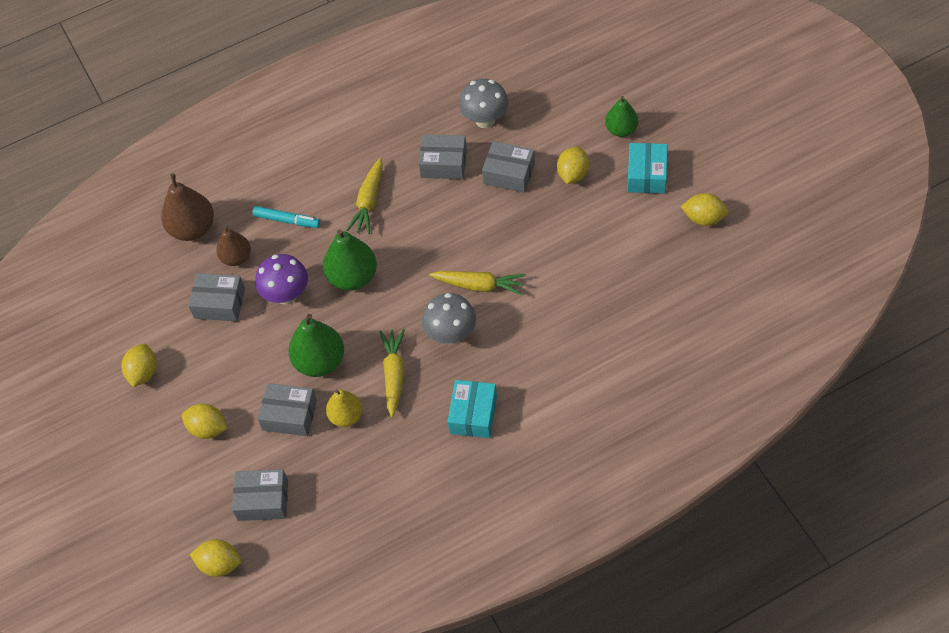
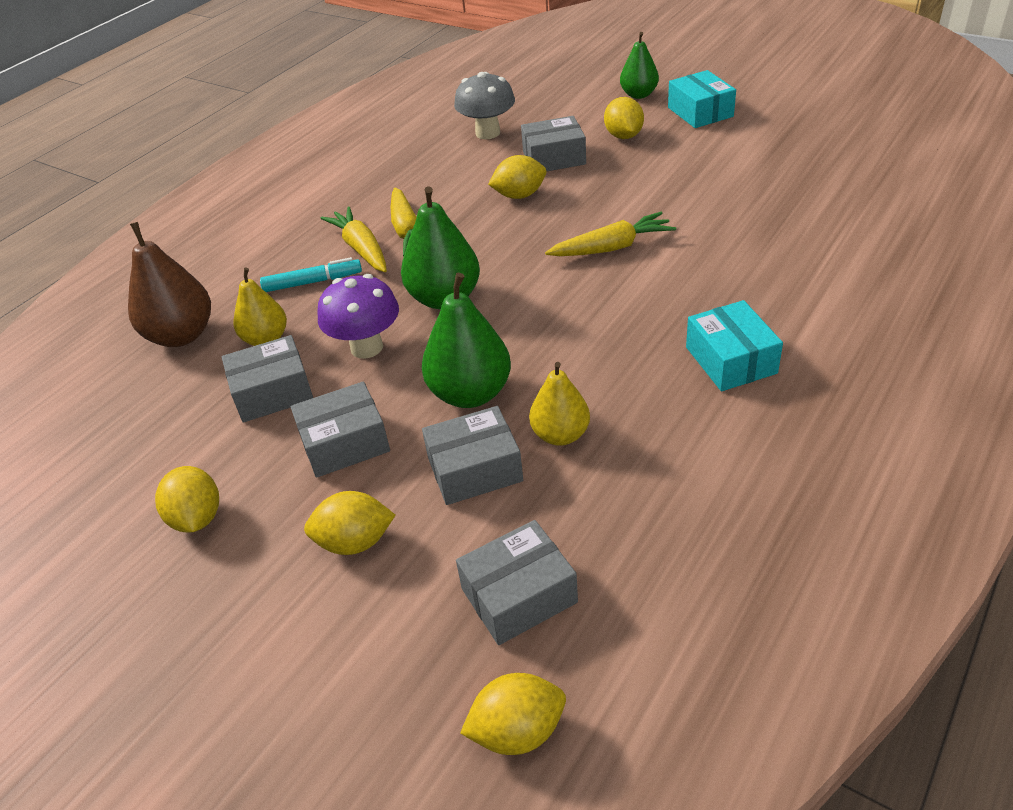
camera: 30 degrees left, 15 degrees down
(236, 258) = (266, 339): brown pear -> yellow pear
(394, 375) = (586, 365): yellow carrot -> yellow carrot (361, 249)
(443, 164) = (472, 175): grey box -> grey box (344, 443)
(451, 334) = (622, 300): grey mushroom -> none
(704, 218) = (793, 118): yellow lemon -> yellow lemon (519, 195)

